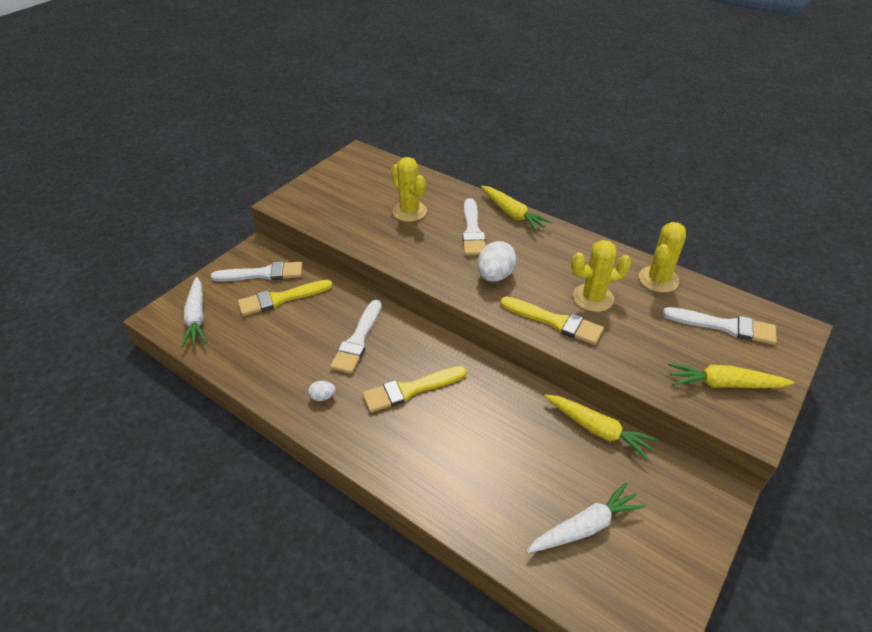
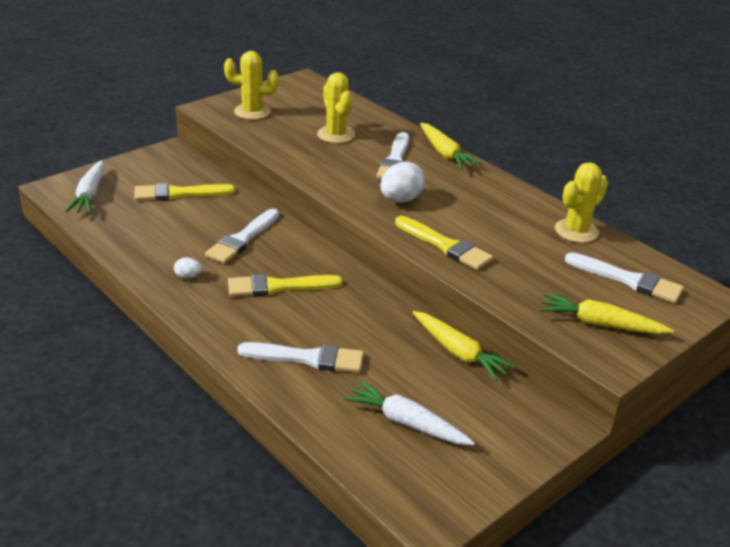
camera: 10 degrees right, 10 degrees down
(263, 274) = (169, 171): white brush -> white brush (307, 358)
(584, 527) = (407, 423): white carrot -> white carrot turned 135 degrees counterclockwise
(593, 298) = (496, 234): yellow cactus -> yellow cactus (252, 112)

